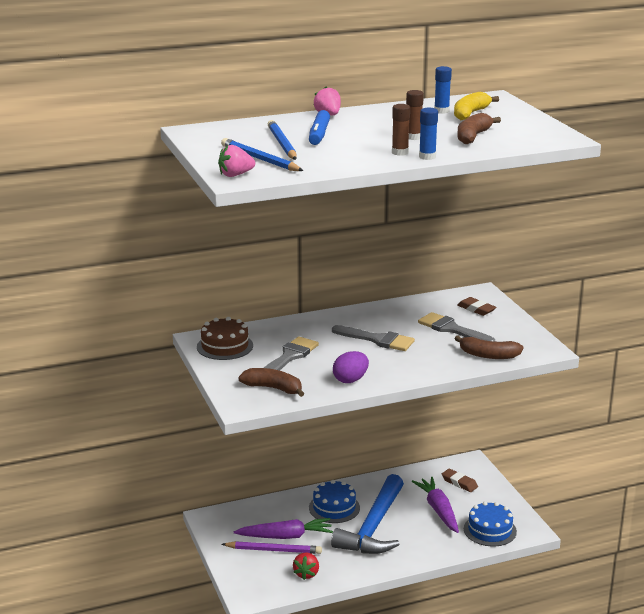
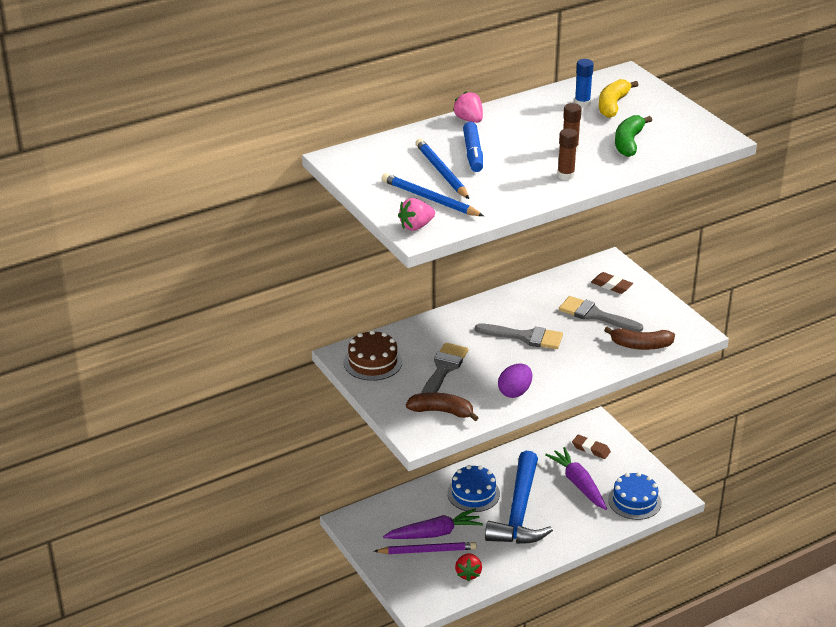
camera: 10 degrees left, 10 degrees up
(427, 157) = (595, 179): blue glue stick -> none
(473, 136) = (628, 143): brown banana -> green banana

